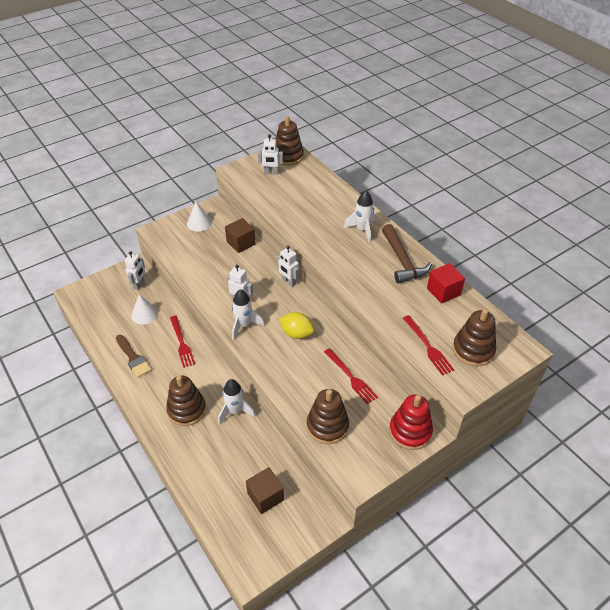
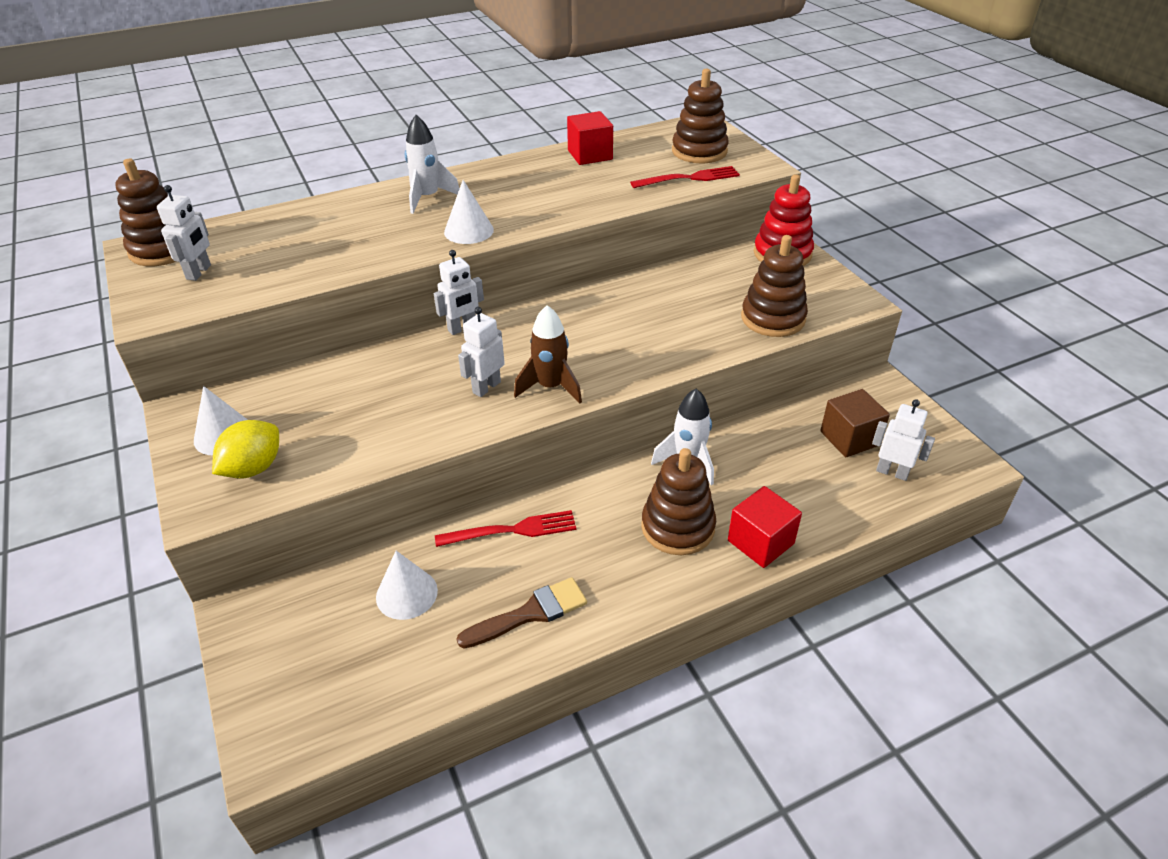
camera: 80 degrees left, 5 degrees down
(139, 284) = (306, 604): white robot -> white robot (892, 472)
(177, 448) = (760, 542): none -> red cube
(241, 243) = (327, 378): brown cube -> none
(244, 325) = (551, 387): white rocket -> brown rocket
(297, 333) = (587, 330): yellow lemon -> yellow lemon (253, 468)
(330, 253) = (468, 231): none -> white cone
(351, 377) = (686, 288): red fork -> none
(402, 260) = (515, 175): brown hammer -> none

